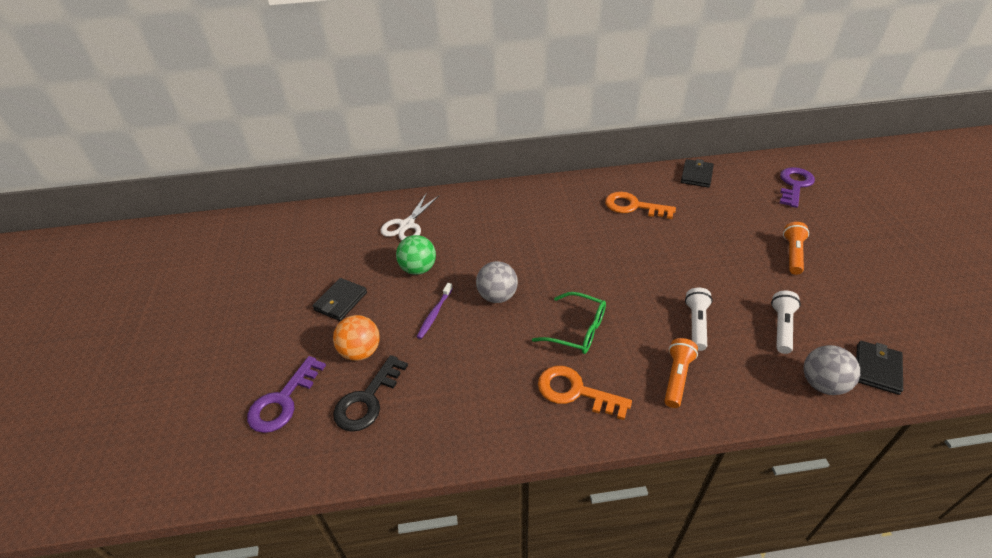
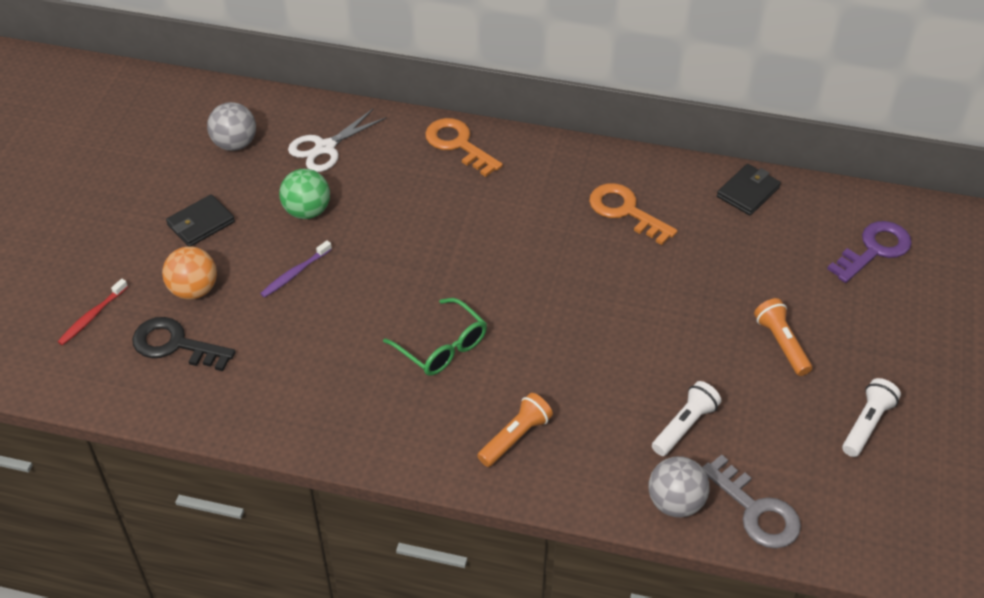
camera: 20 degrees right, 5 degrees up
(283, 401) = (92, 316): purple key -> red toothbrush
(367, 400) = (175, 345): black key -> black key turned 60 degrees clockwise
(497, 296) = (377, 276): grey ball -> grey ball (235, 144)
(575, 391) = (394, 412): orange key -> orange key (458, 144)
(696, 324) = (585, 387): white flashlight -> white flashlight (867, 424)
(792, 254) = (781, 343): orange flashlight -> orange flashlight turned 60 degrees counterclockwise
(877, 369) = (756, 510): black wallet -> grey key

